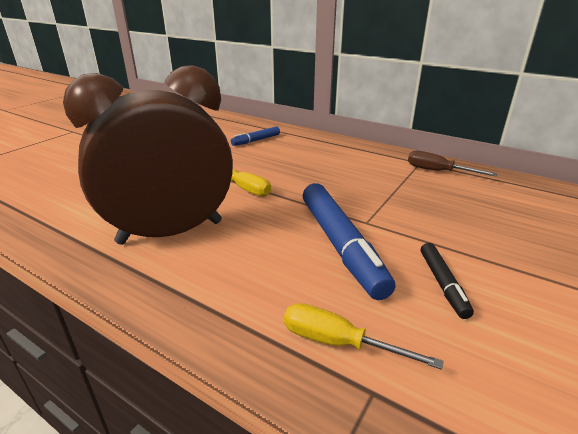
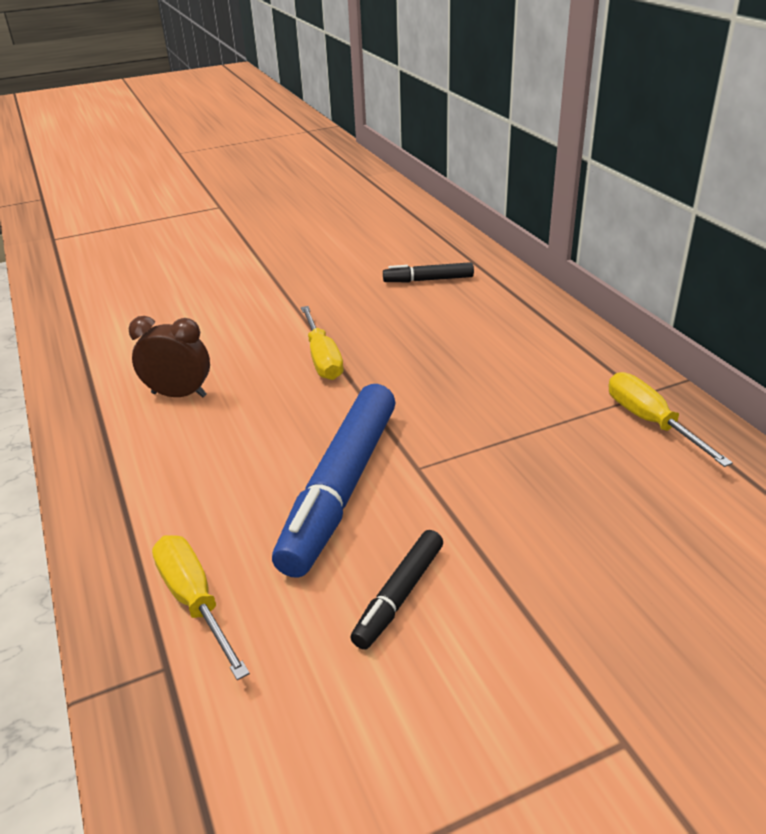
camera: 35 degrees right, 5 degrees up
(171, 232) = (179, 394): brown clock -> brown clock, size x0.42
(256, 140) = (428, 280): blue marker -> black marker
(438, 171) = (650, 422): brown screwdriver -> yellow screwdriver

